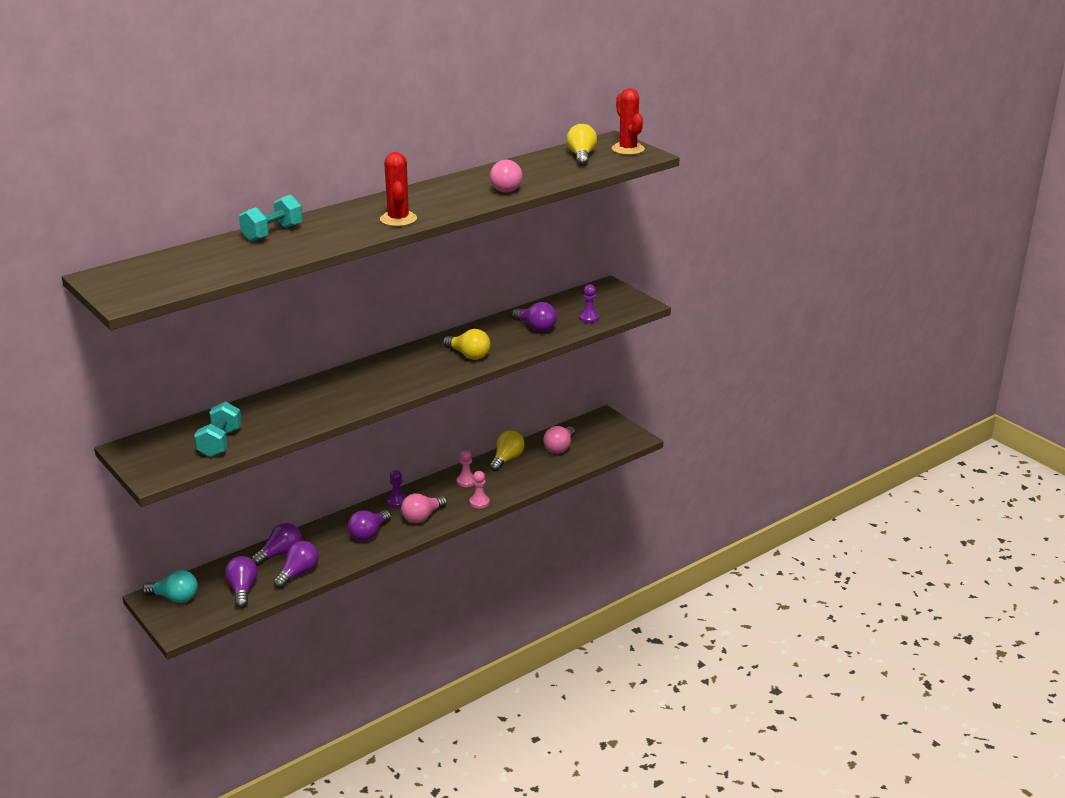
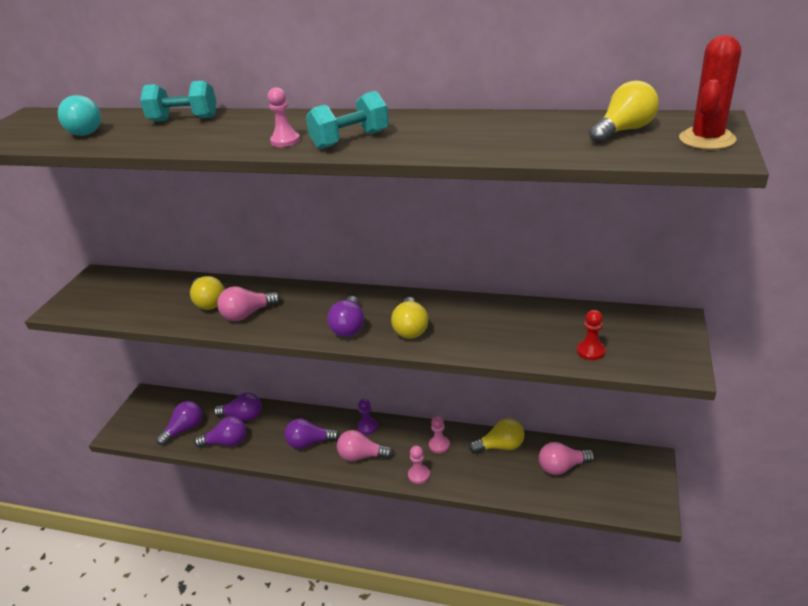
camera: 55 degrees right, 5 degrees up
(175, 598) = (152, 406): turquoise light bulb -> turquoise light bulb (85, 131)
(220, 443) = (132, 304): turquoise dumbbell -> turquoise dumbbell (350, 140)
(286, 411) = (209, 302): none -> yellow light bulb
(398, 219) = (285, 141): red cactus -> pink pawn
(507, 188) = (454, 143): pink light bulb -> pink light bulb (247, 314)
(536, 327) = (519, 332): purple light bulb -> purple light bulb (349, 327)
(589, 318) = (591, 351): purple pawn -> red pawn

